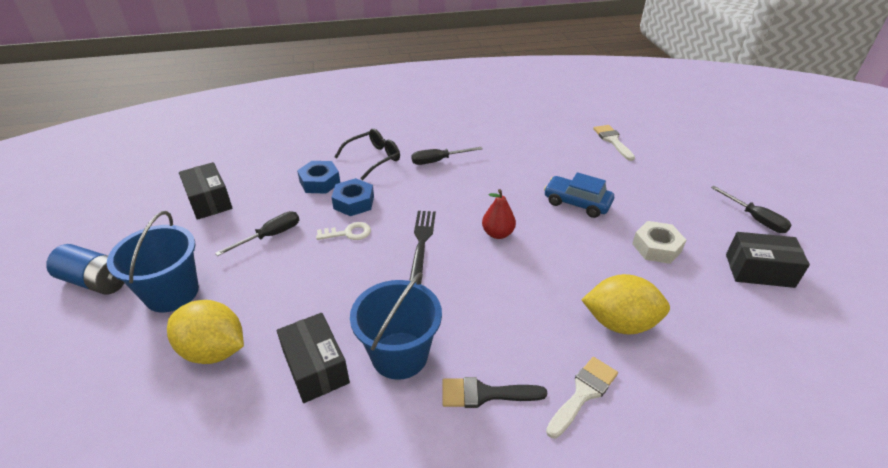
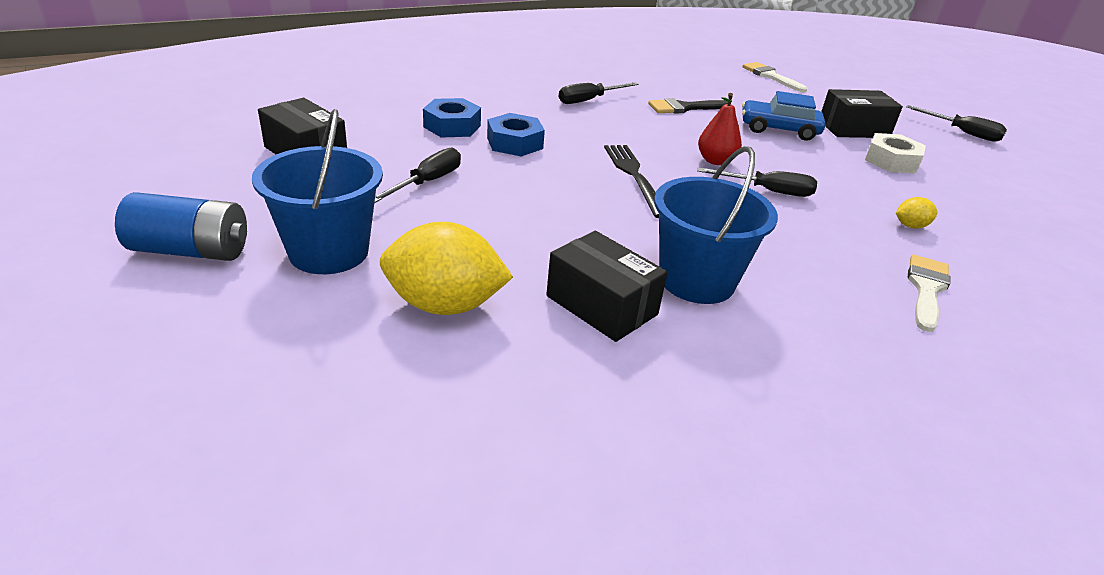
camera: 20 degrees left, 5 degrees down
(348, 233) = (533, 172): white key -> none
(373, 158) = (505, 101): black glasses -> none
(484, 394) = (825, 303): black brush -> black brush (684, 108)
(519, 270) = (768, 191): none -> black screwdriver
(620, 323) = (910, 226): yellow lemon -> yellow lemon, size x0.45
(759, 270) = (1001, 172): black box -> black box (853, 129)

